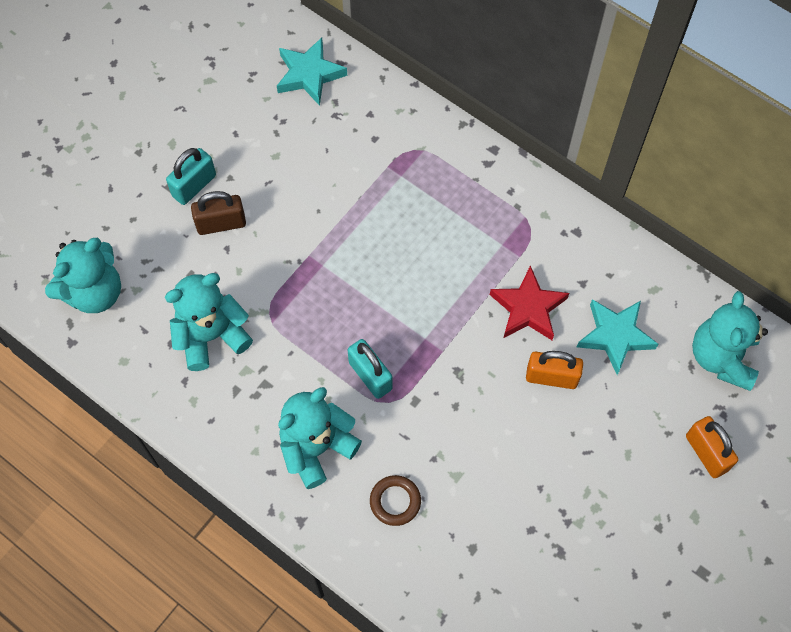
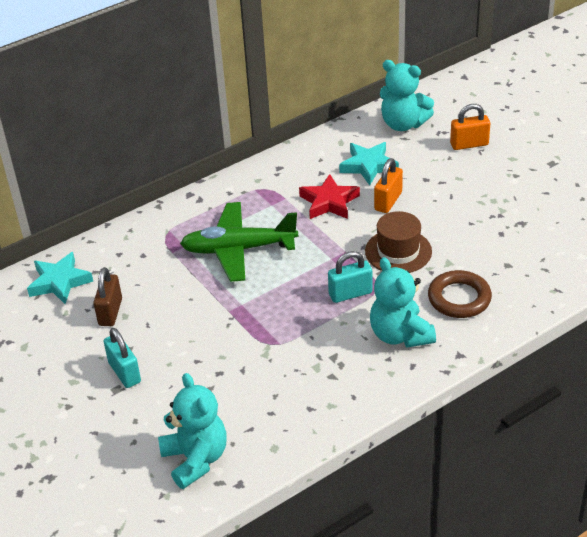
camera: 70 degrees left, 25 degrees down
(211, 336) = (275, 384): turquoise teddy bear -> none
(221, 224) = (171, 360): brown padlock -> brown padlock (110, 312)
(395, 501) = (459, 298): brown ring -> brown ring, size x1.53
(412, 233) = (238, 249): none -> green plane
(459, 412) = (398, 251): none -> brown hat

